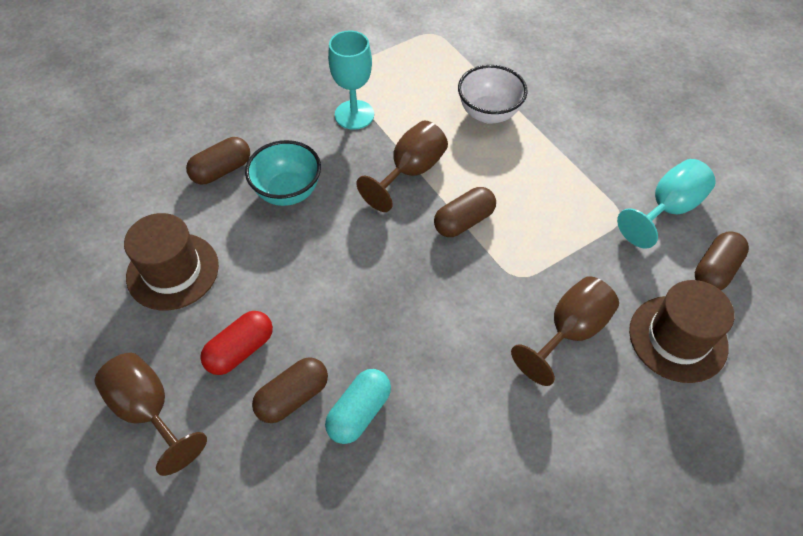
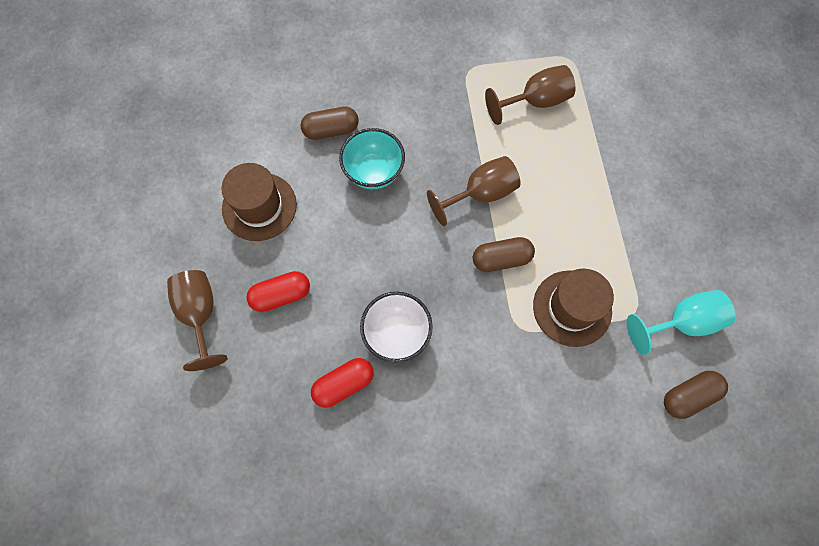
camera: 25 degrees right, 15 degrees up
(293, 397) = (302, 350): brown capsule -> none
(354, 115) = (460, 118): turquoise goblet -> none
(359, 412) = (344, 384): turquoise capsule -> red capsule
(488, 113) = (576, 163): white bowl -> white bowl (397, 333)
(569, 332) = (535, 393): brown goblet -> brown goblet (535, 101)
(678, 338) = (620, 439): brown hat -> brown hat (572, 308)

